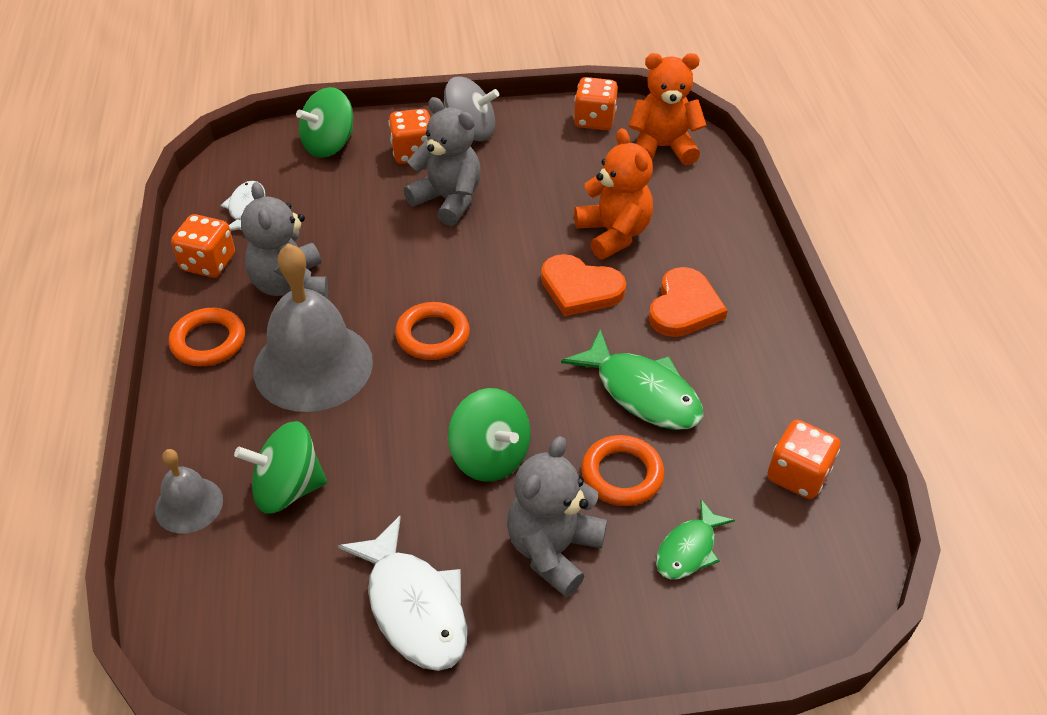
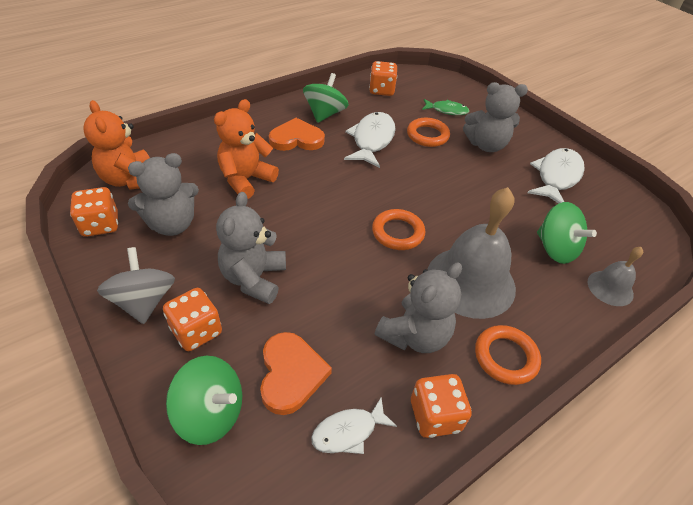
camera: 120 degrees left, 0 degrees up
(490, 456) = (459, 179): green spinning top -> green spinning top (325, 114)
(566, 164) = (172, 224): none -> grey teddy bear
(580, 288) = (309, 181): orange heart -> orange heart (291, 374)
(642, 393) = (372, 140): green fish -> white fish

